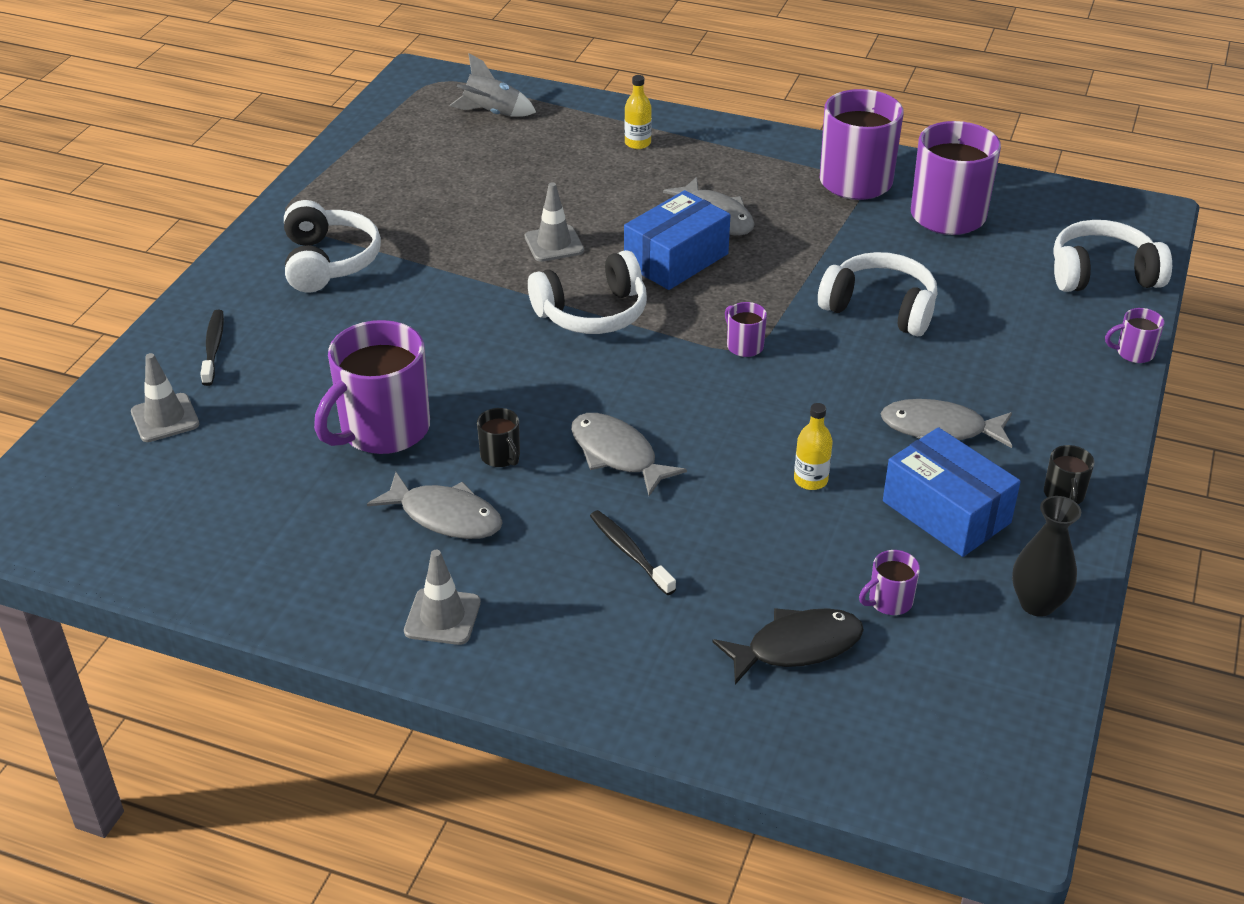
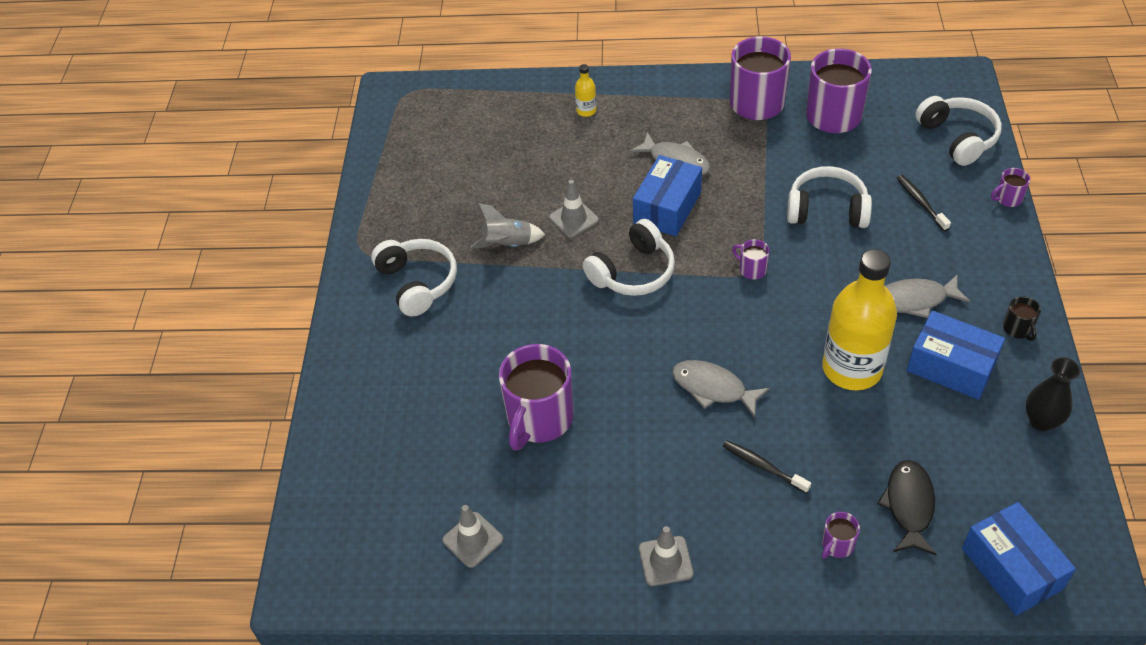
camera: 15 degrees left, 10 degrees up
(165, 418) = (374, 458): grey traffic cone -> grey traffic cone (473, 540)
(213, 347) = (375, 385): black toothbrush -> black toothbrush (920, 202)
(445, 516) = (623, 478): grey fish -> none
(492, 113) = (465, 112): grey rocket -> grey rocket (508, 244)
(501, 456) = (634, 415): black mug -> none
(796, 647) = (909, 506): black fish -> black fish turned 45 degrees counterclockwise
(810, 480) = (852, 368): yellow bottle -> yellow bottle, size x2.44
(889, 601) = (949, 450): purple mug -> purple mug (837, 545)
(896, 756) = (1011, 568): none -> blue box
(1102, 274) = (958, 138): white headphones -> white headphones turned 90 degrees clockwise

